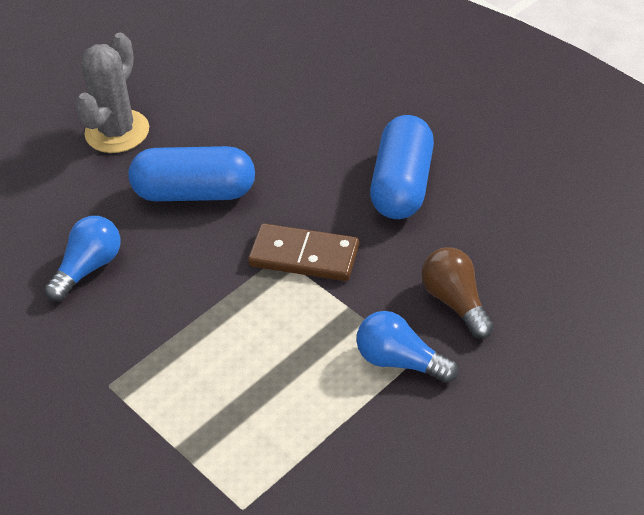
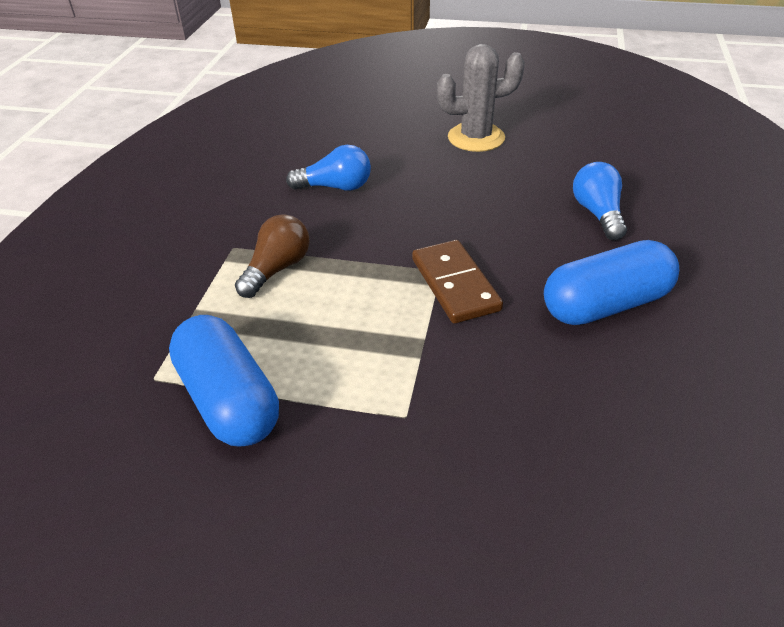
camera: 55 degrees right, 5 degrees down
(195, 193) = (458, 197): blue capsule -> blue capsule (228, 400)
(400, 361) = (391, 406): blue light bulb -> blue light bulb (598, 213)
(455, 302) = (502, 413): brown light bulb -> brown light bulb (277, 269)

